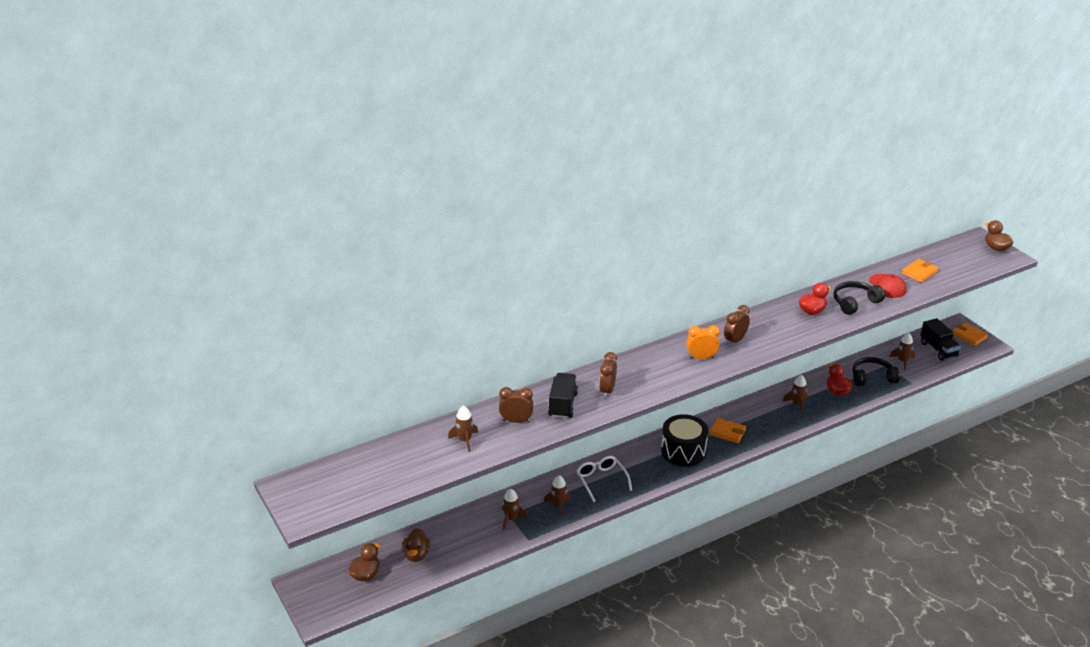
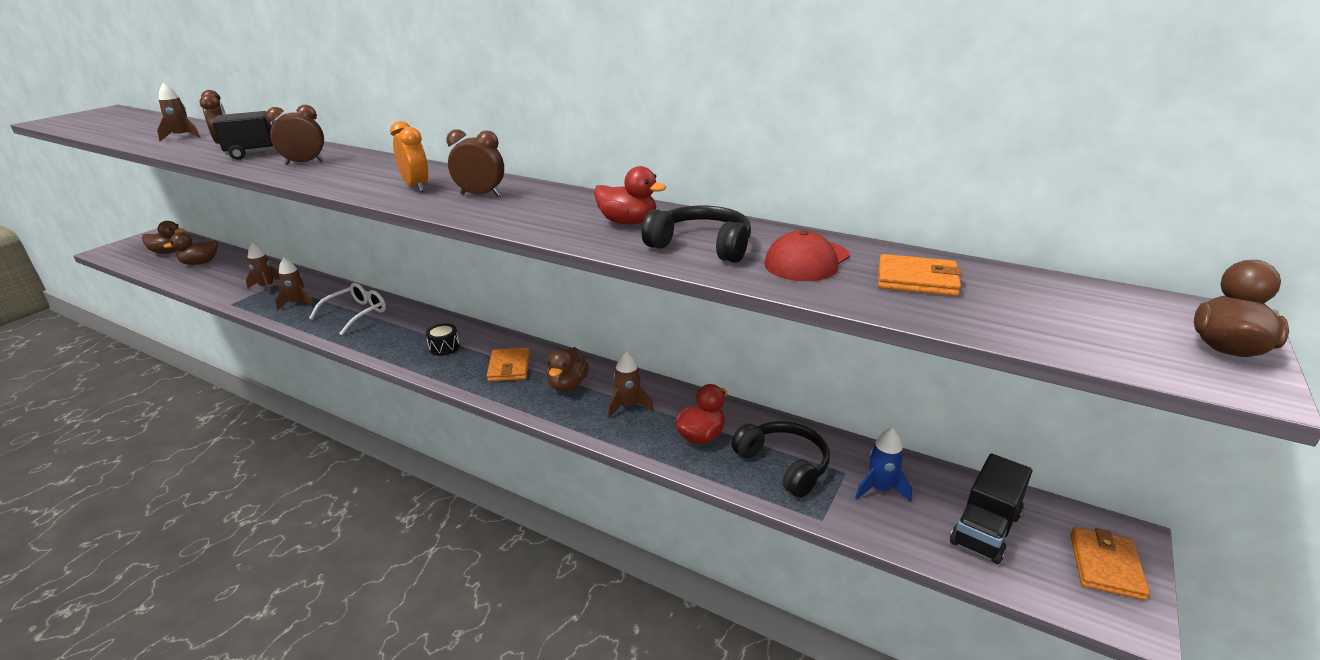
camera: 60 degrees right, 5 degrees down
(683, 451) = (444, 347): black drum -> black drum, size x0.45
(762, 417) = (567, 385): none -> brown duck
(902, 361) = (880, 489): brown rocket -> blue rocket

